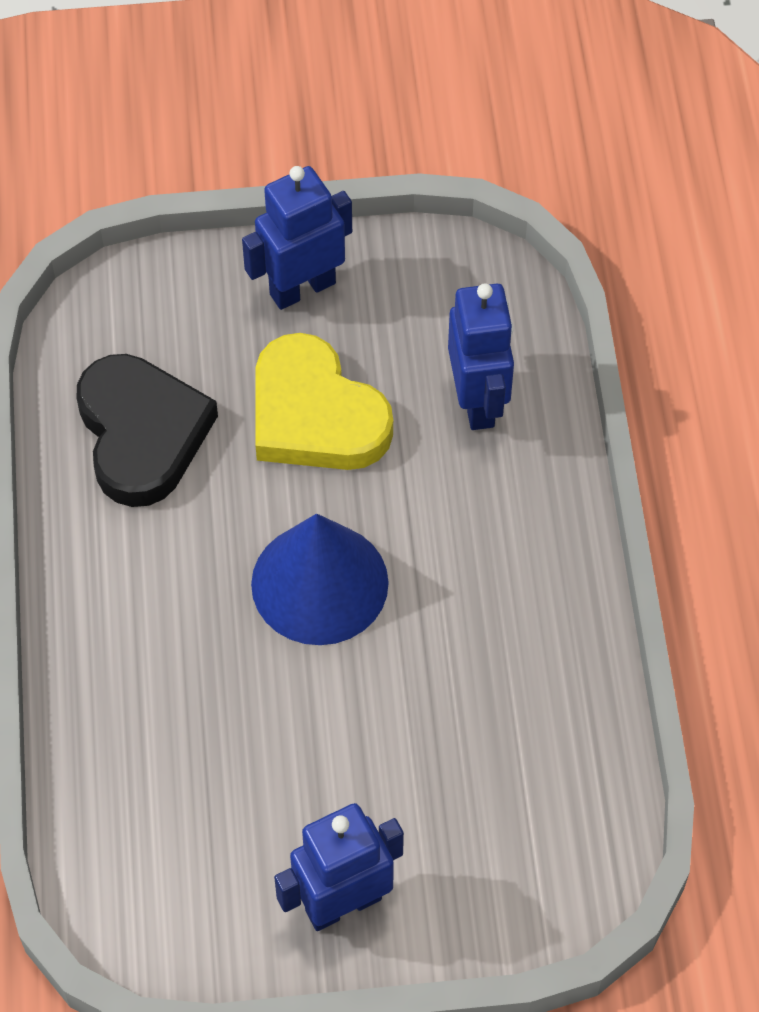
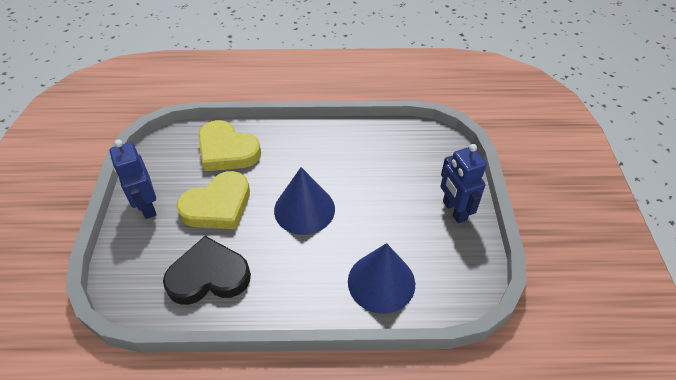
camera: 85 degrees left, 10 degrees down
(141, 748) = (381, 282): none -> blue cone
(478, 401) = (227, 150): blue robot -> yellow heart

